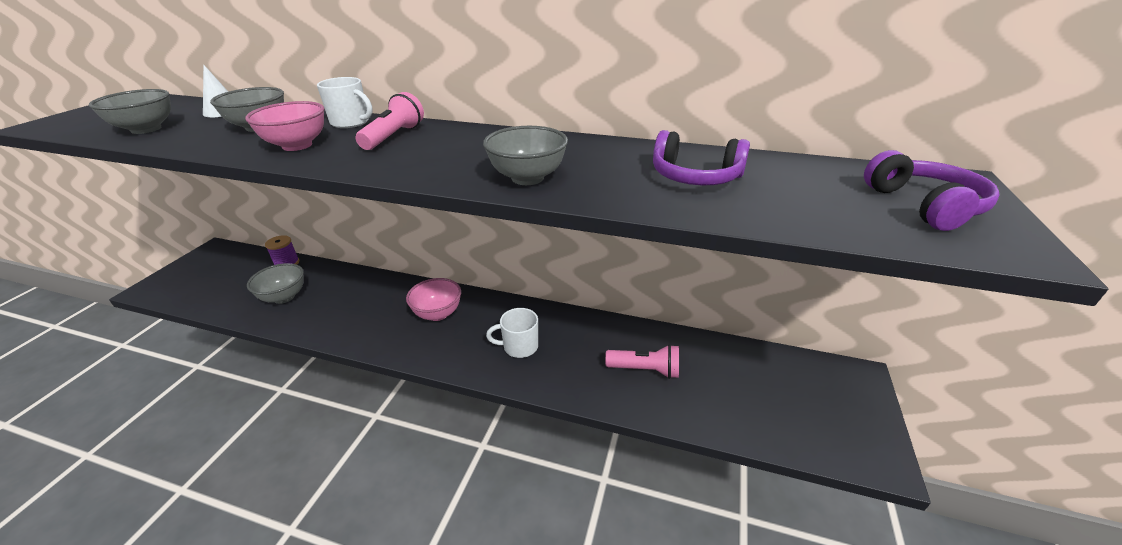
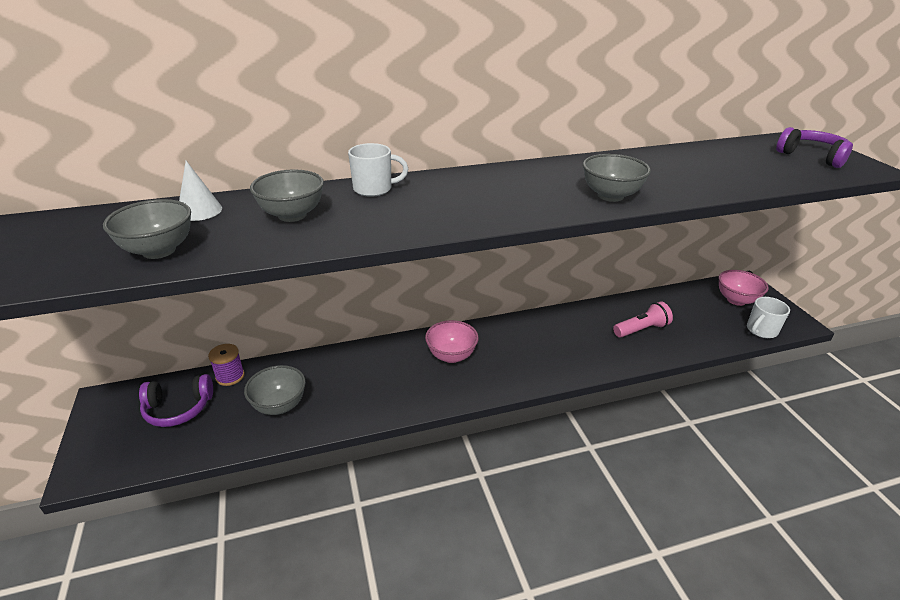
camera: 35 degrees left, 0 degrees up
(297, 145) = (379, 220): pink bowl -> pink bowl (736, 300)
(394, 137) = (444, 191): pink flashlight -> none
(519, 347) = (546, 351): white mug -> white mug (761, 330)
(695, 177) = (695, 168): purple headphones -> purple headphones (178, 408)

